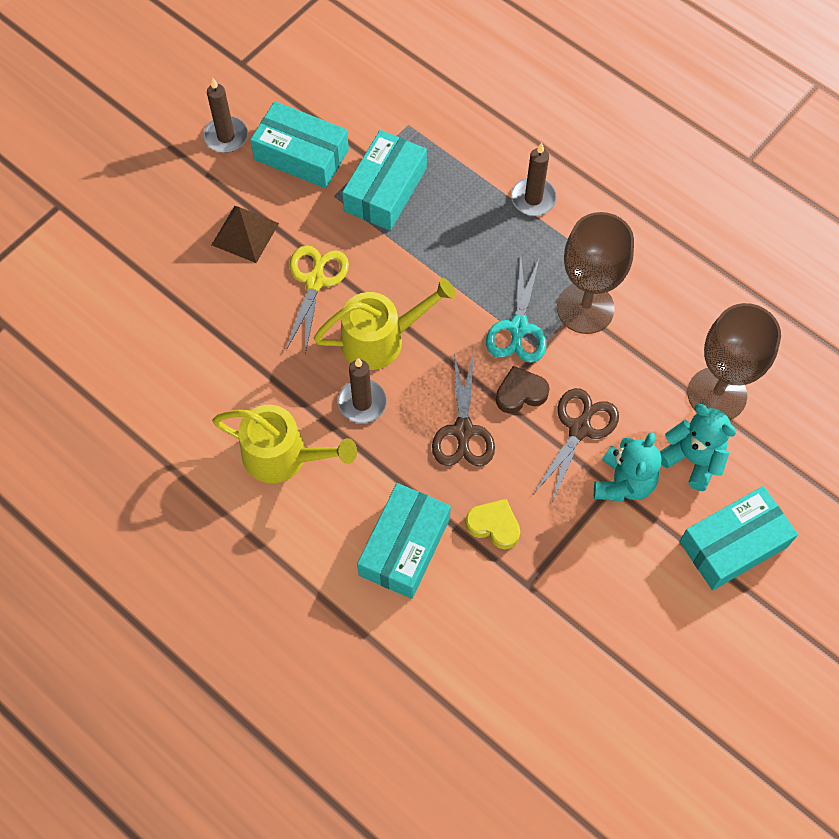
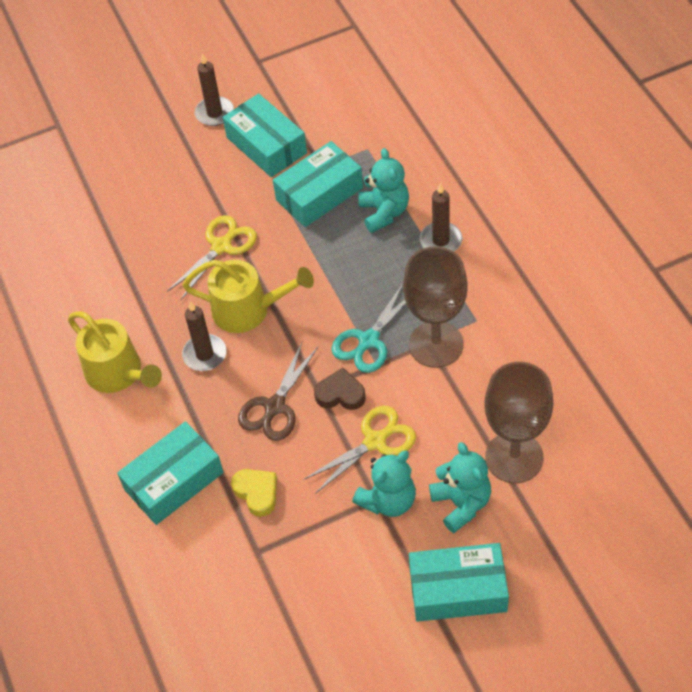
camera: 30 degrees right, 10 degrees down
(245, 234) = (187, 192): brown pyramid -> none
(461, 187) = (384, 212): none -> turquoise teddy bear
(579, 429) = (375, 441): brown scissors -> yellow scissors

